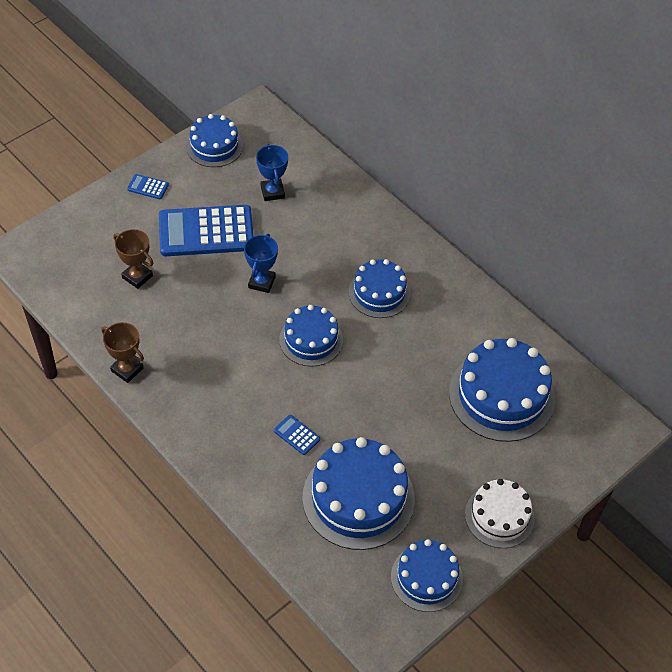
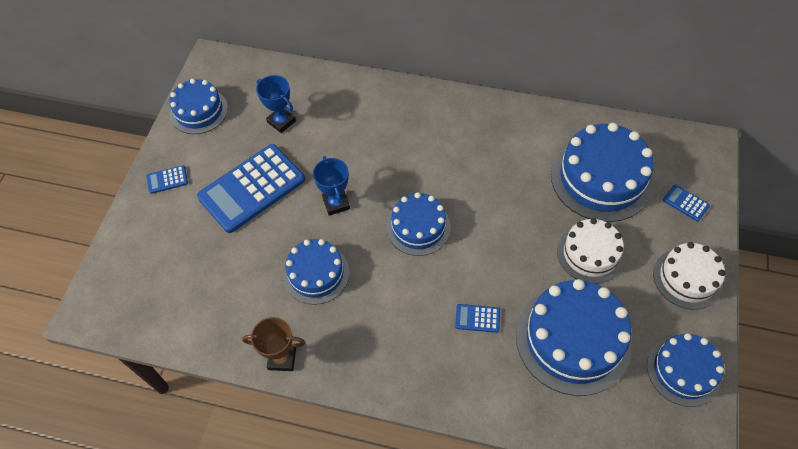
camera: 30 degrees left, 5 degrees up
(137, 277) = (222, 266): brown trophy -> none
(379, 293) = (438, 154): blue cake -> blue cake (316, 274)
(434, 446) = (590, 253): none -> white cake
(558, 460) = (685, 203): none -> blue calculator

